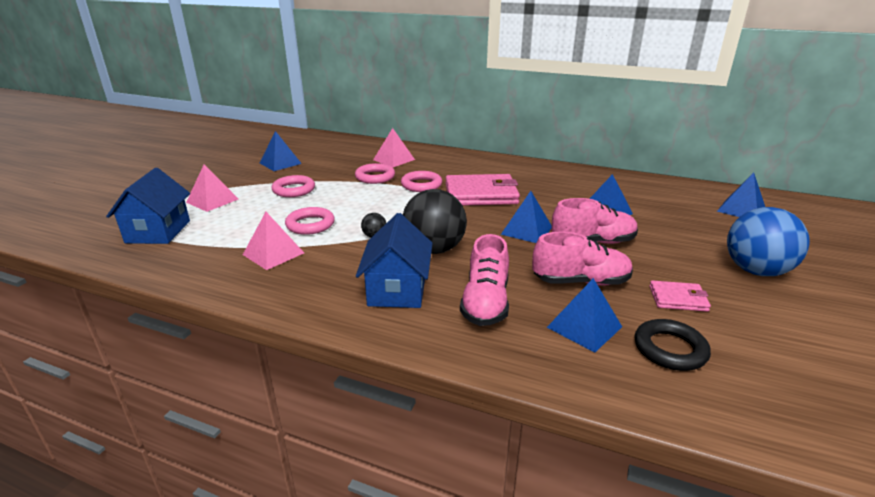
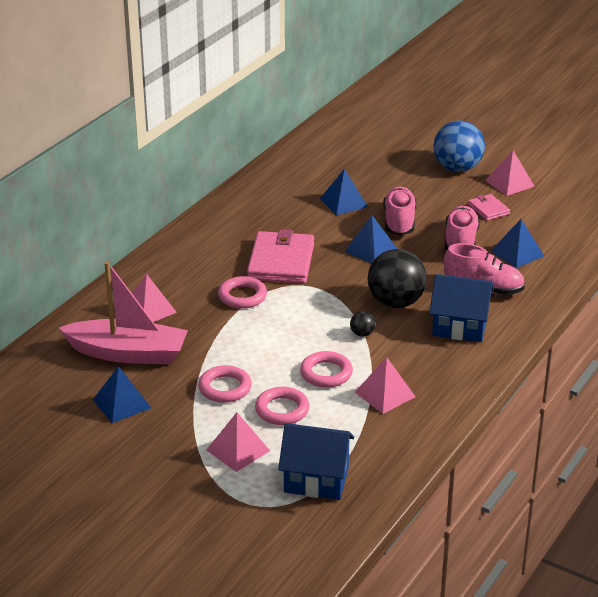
camera: 80 degrees left, 5 degrees up
(339, 159) = (128, 353): none -> pink boat
(375, 177) = (205, 327): pink ring -> pink ring (282, 410)
(670, 349) = (543, 229): black ring -> none
(678, 299) = (488, 209): pink wallet -> pink wallet turned 45 degrees counterclockwise
(741, 210) = (358, 139): blue pyramid -> none
(768, 314) = (509, 183): none -> pink pyramid

